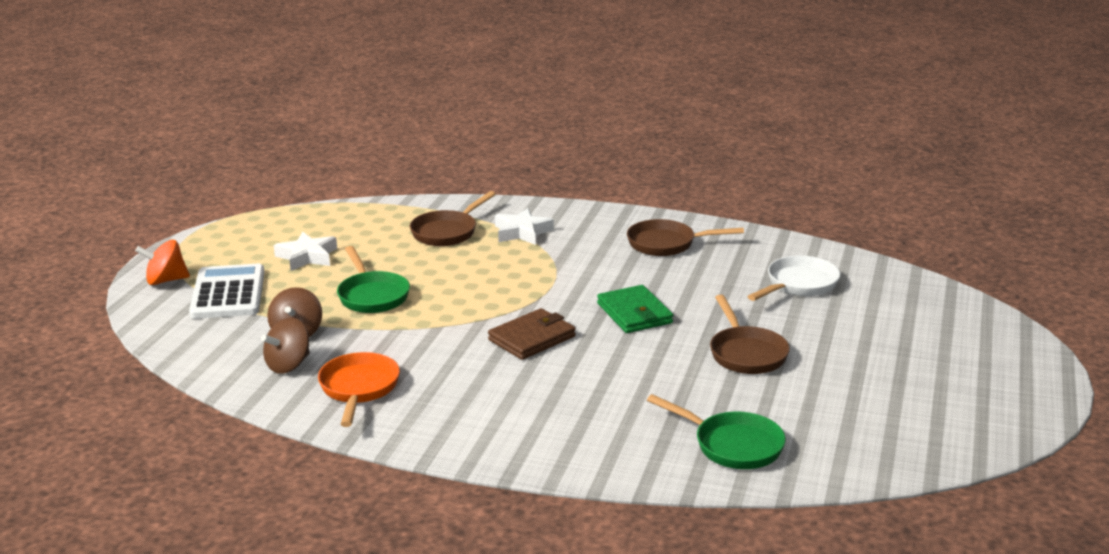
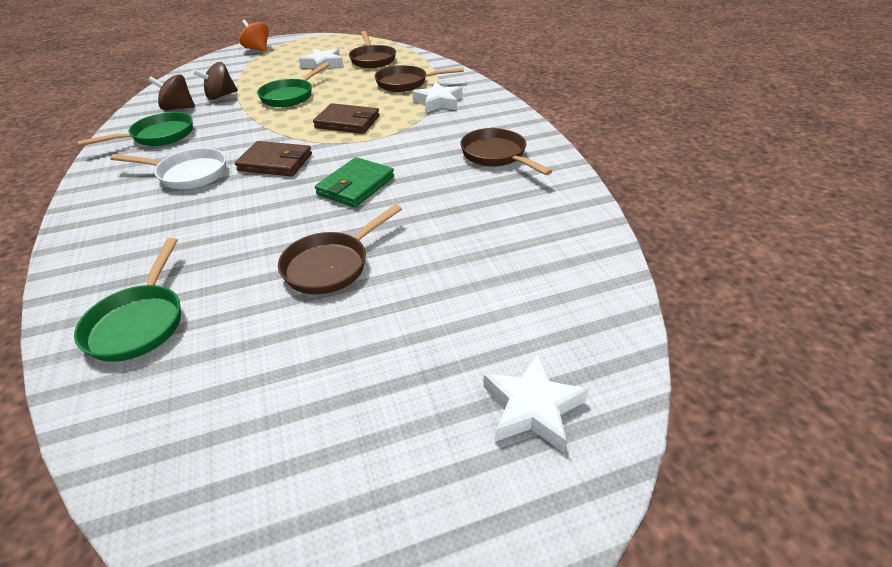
camera: 55 degrees right, 15 degrees up
(228, 293) = (256, 65): white calculator -> none
(345, 228) = (372, 59): none -> brown pan
(359, 389) = (158, 136): orange pan -> green pan
(495, 284) = (347, 122): none -> brown wallet
(798, 285) = (506, 245): white pan -> white pan (188, 174)
(960, 331) = (532, 407): none -> white star

